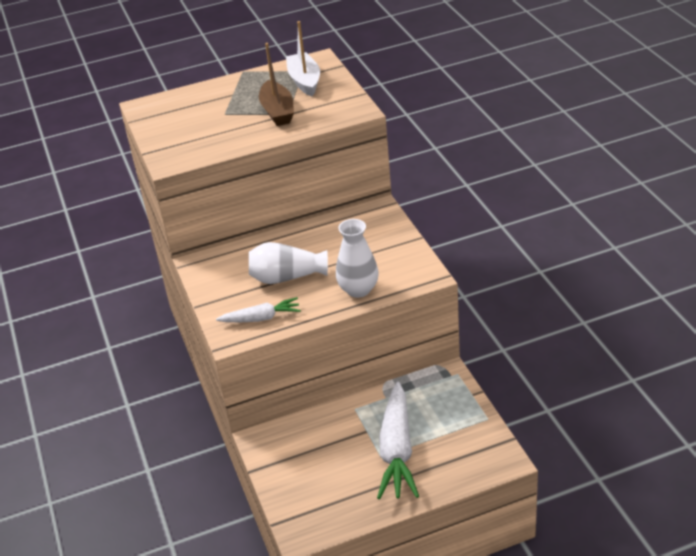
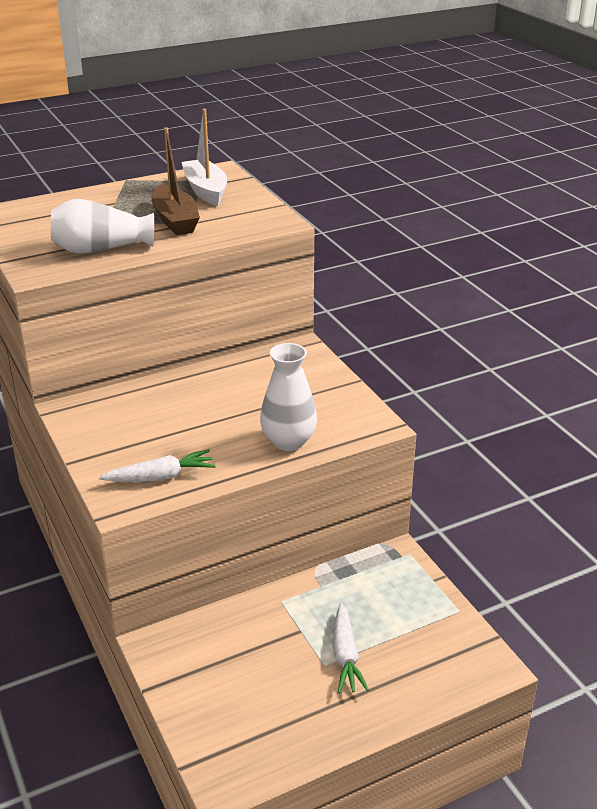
camera: 10 degrees left, 5 degrees down
(287, 277) = (191, 426): white vase -> white vase (101, 249)
(397, 450) = (345, 656): white carrot -> white carrot, size x0.56

